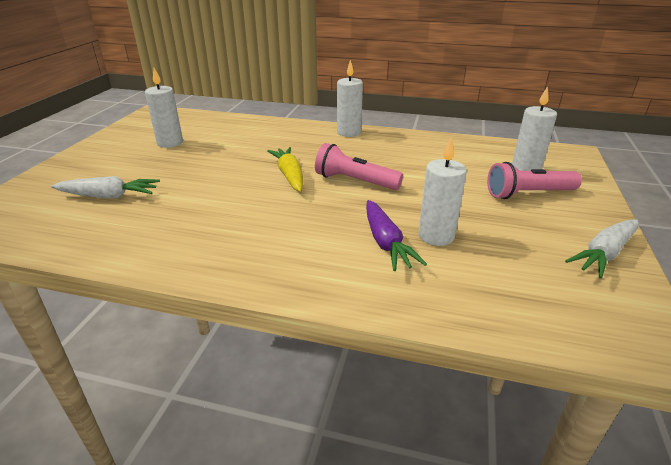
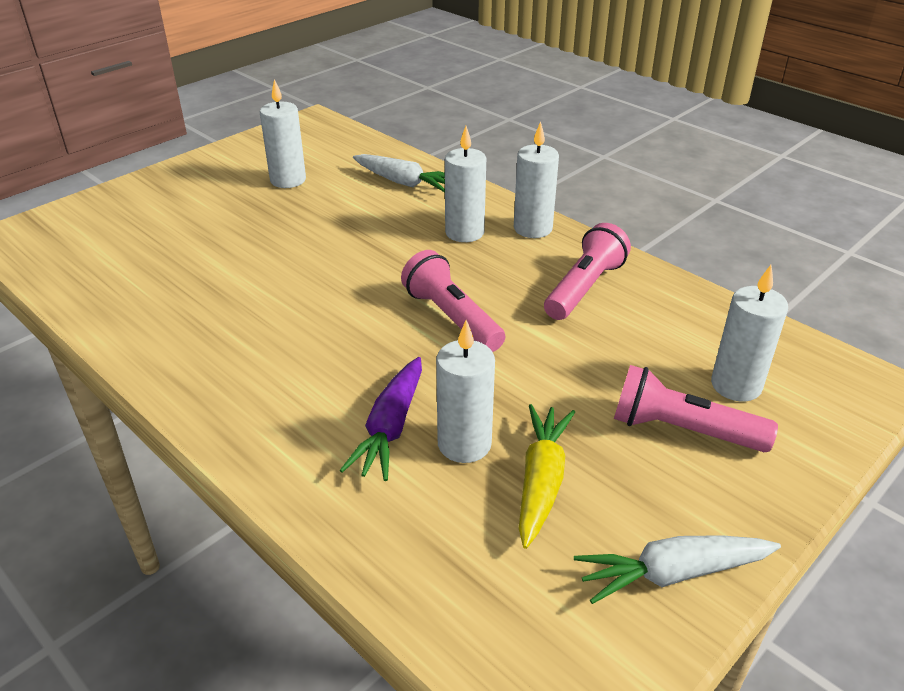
camera: 30 degrees right, 5 degrees up
(109, 196) = (160, 244): white carrot -> white carrot (404, 182)
(289, 175) = (379, 279): yellow carrot -> yellow carrot (541, 480)
(313, 142) = (464, 232): none -> white candle
(407, 150) = (584, 288): none -> pink flashlight

